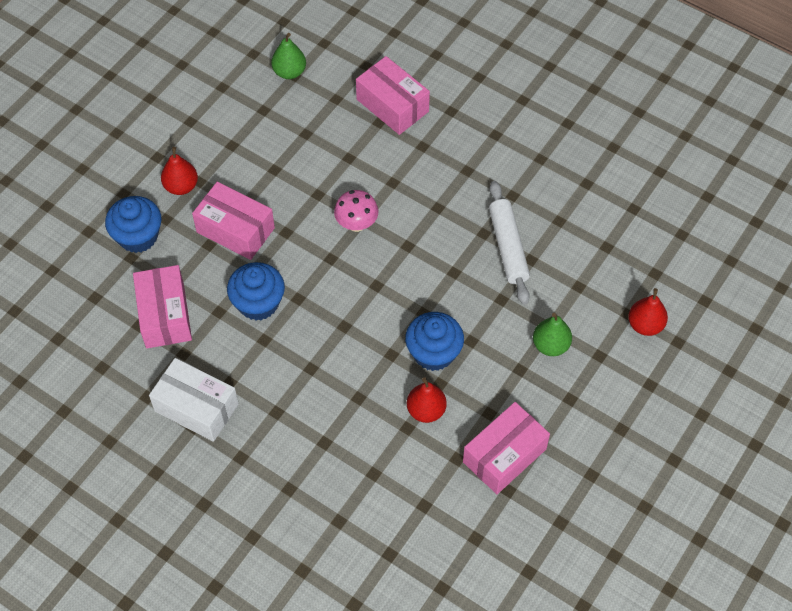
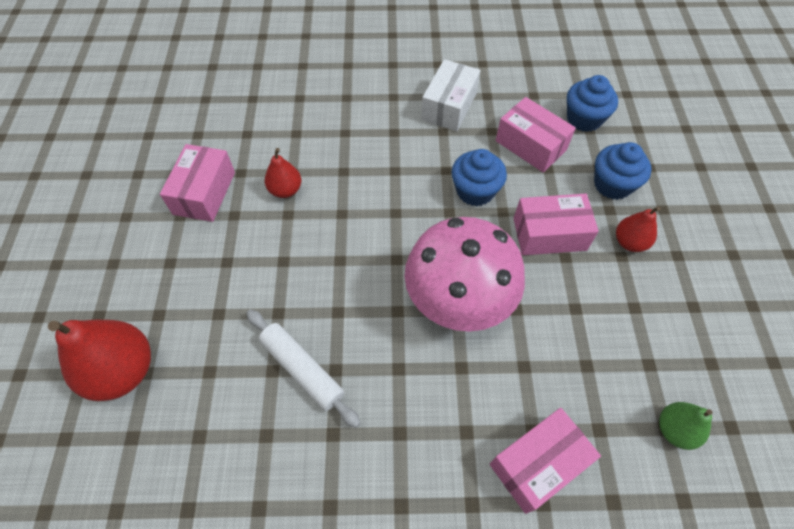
camera: 145 degrees right, 0 degrees up
(196, 407) = (449, 106): white box -> white box turned 60 degrees counterclockwise
(356, 224) = (458, 302): pink mushroom -> pink mushroom, size x2.30
(392, 105) = (538, 464): pink box -> pink box turned 45 degrees counterclockwise
(433, 353) = (308, 233): blue cupcake -> blue cupcake (584, 119)
(550, 345) = (209, 297): green pear -> none
(645, 325) = (123, 371): red pear -> red pear, size x1.80

